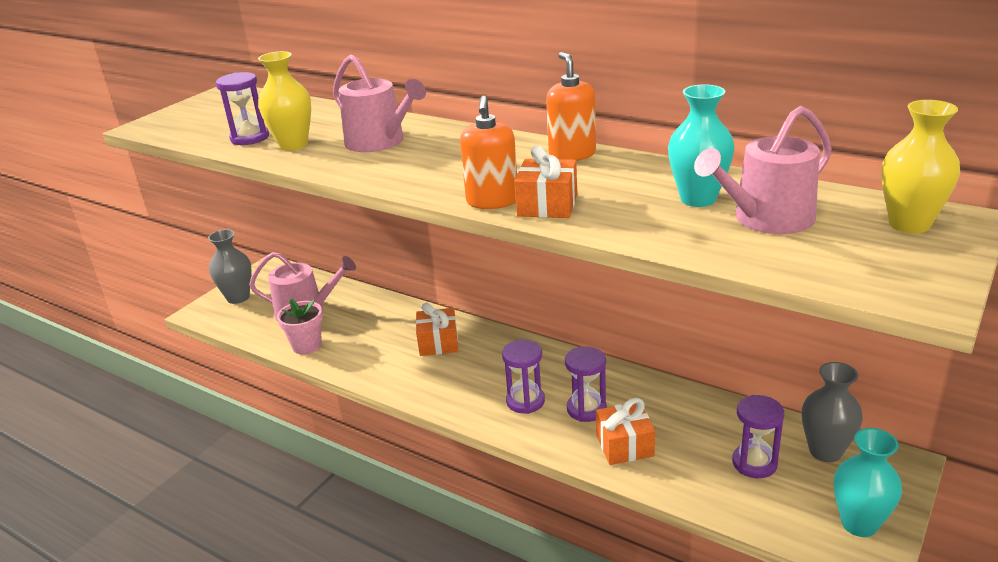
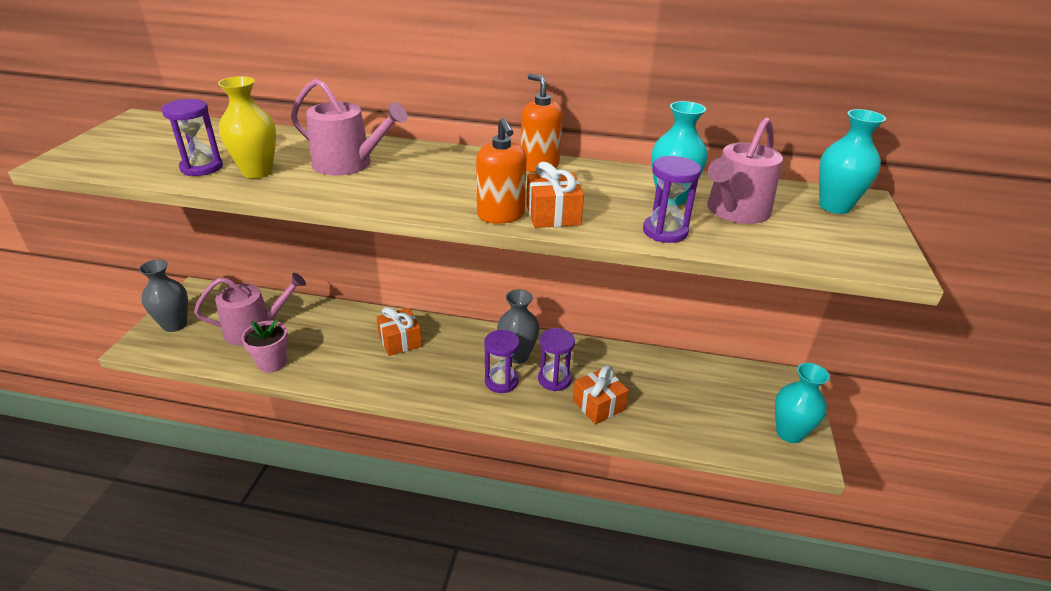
camera: 25 degrees left, 5 degrees up
(754, 463) = (699, 400): purple hourglass -> purple hourglass (665, 231)
(825, 451) = (741, 381): grey vase -> grey vase (517, 356)
(909, 224) = (834, 206): yellow vase -> turquoise vase

